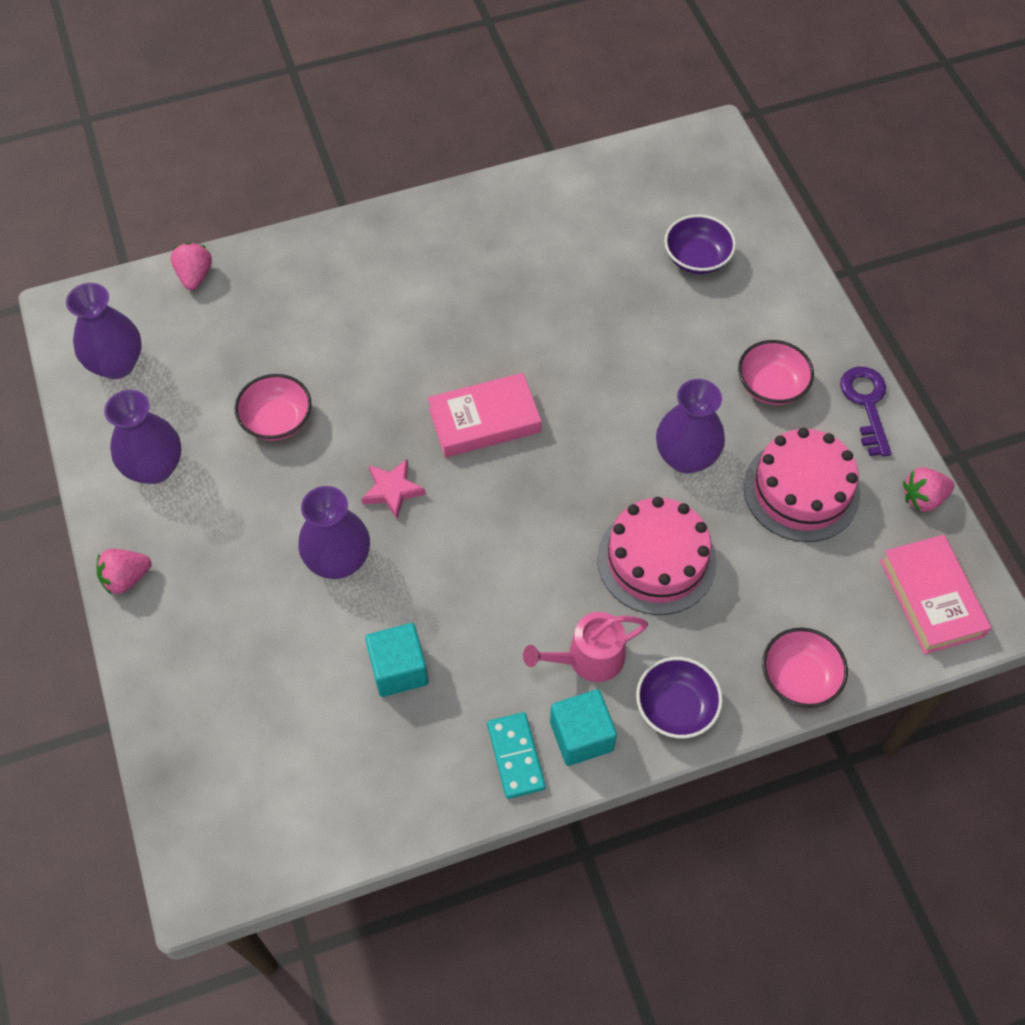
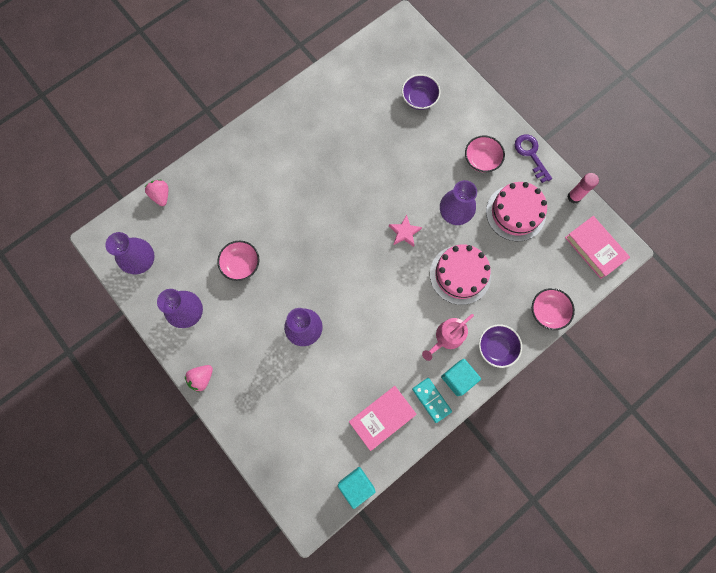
camera: 20 degrees left, 15 degrees up
(392, 490) = (316, 283): pink star -> pink star (404, 232)
(399, 669) = (358, 376): turquoise cube -> turquoise cube (356, 485)
(484, 420) = (347, 228): pink book -> pink book (382, 417)
(923, 498) = (574, 197): pink strawberry -> pink glue stick

